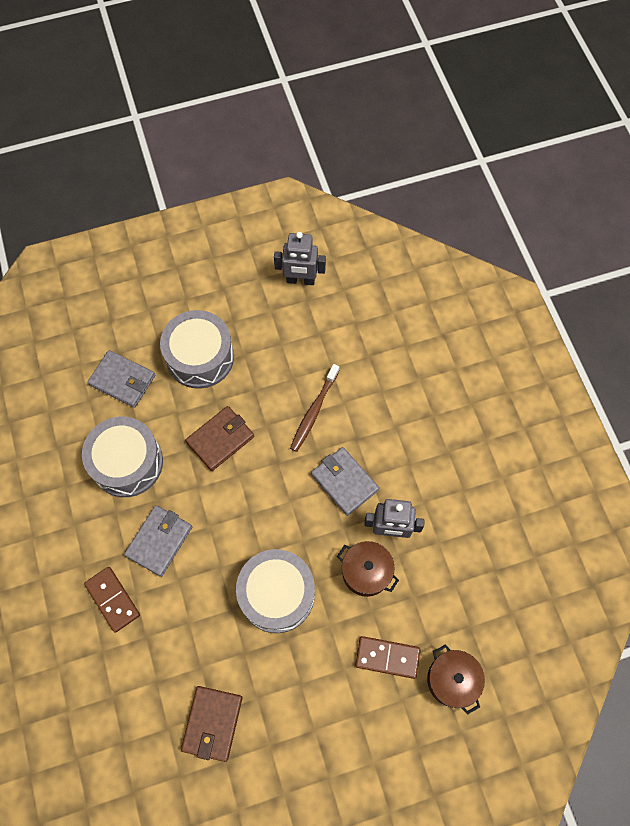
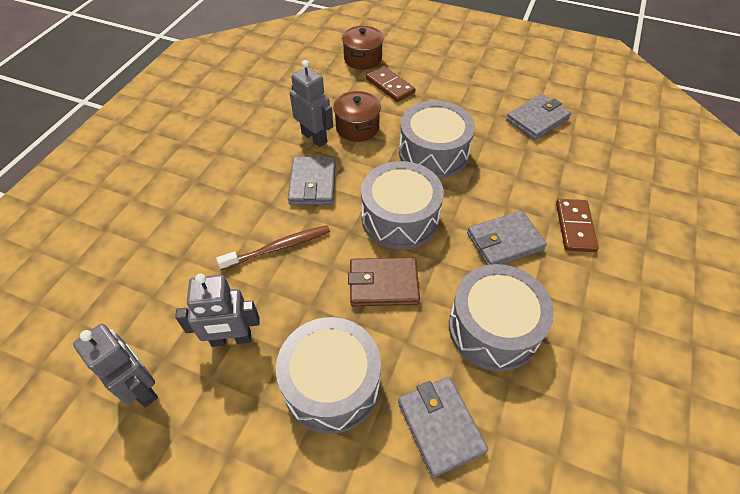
camera: 140 degrees left, 15 degrees down
(212, 723) = (537, 119): brown wallet -> grey wallet
(251, 502) = (400, 218): none -> grey drum
(281, 336) = (231, 339): none -> grey robot

